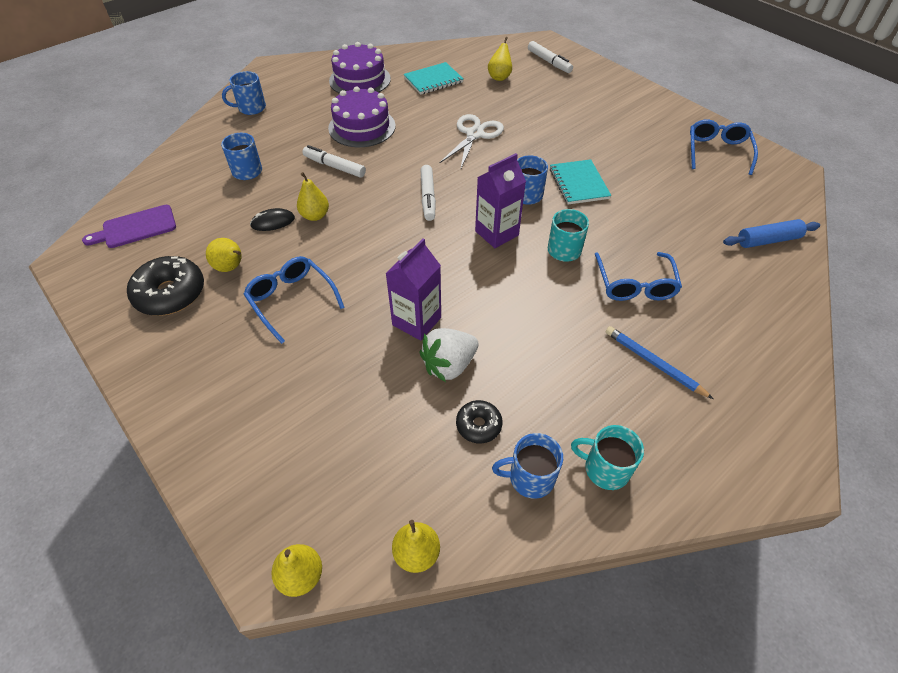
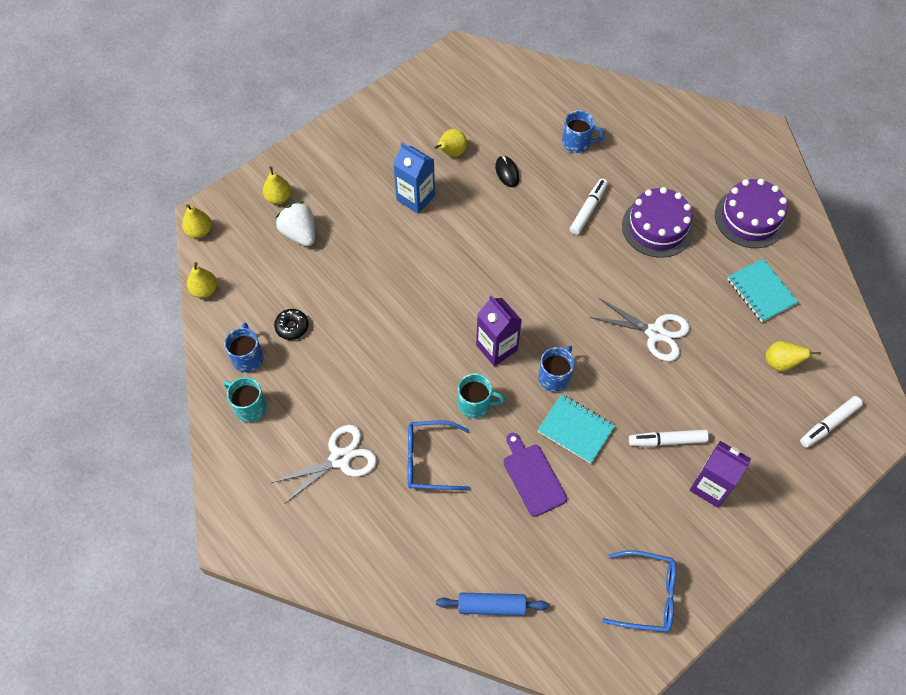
camera: 90 degrees right, 10 degrees up
(136, 227) = (497, 82): purple cutting board -> purple cutting board (533, 477)
(170, 294) = (423, 120): black donut -> none
(251, 108) = (679, 128): blue mug -> none
(291, 300) = (415, 198): blue glasses -> blue carton
(315, 216) = (516, 202): yellow pear -> yellow pear (278, 198)
(416, 321) = (391, 285): purple carton -> purple carton (710, 486)
(428, 197) = (546, 290): white marker -> white marker (667, 441)
(449, 365) = (346, 308): white strawberry -> white strawberry (299, 233)
(578, 183) = (575, 429): turquoise notebook -> turquoise notebook turned 45 degrees clockwise
(605, 469) = (249, 407): turquoise mug -> turquoise mug turned 75 degrees counterclockwise
(653, 363) = (340, 459): blue pencil -> white scissors
(767, 240) = (491, 606): blue rolling pin -> blue rolling pin turned 75 degrees counterclockwise

